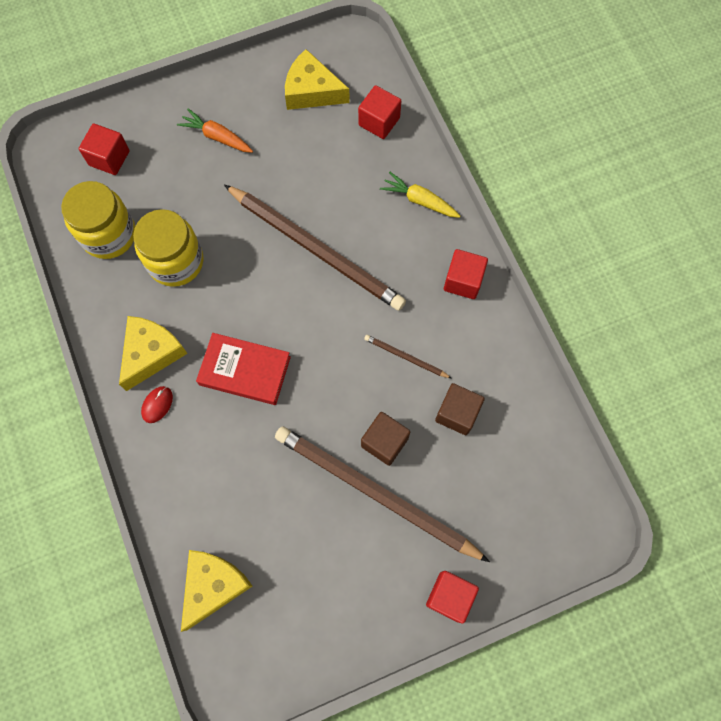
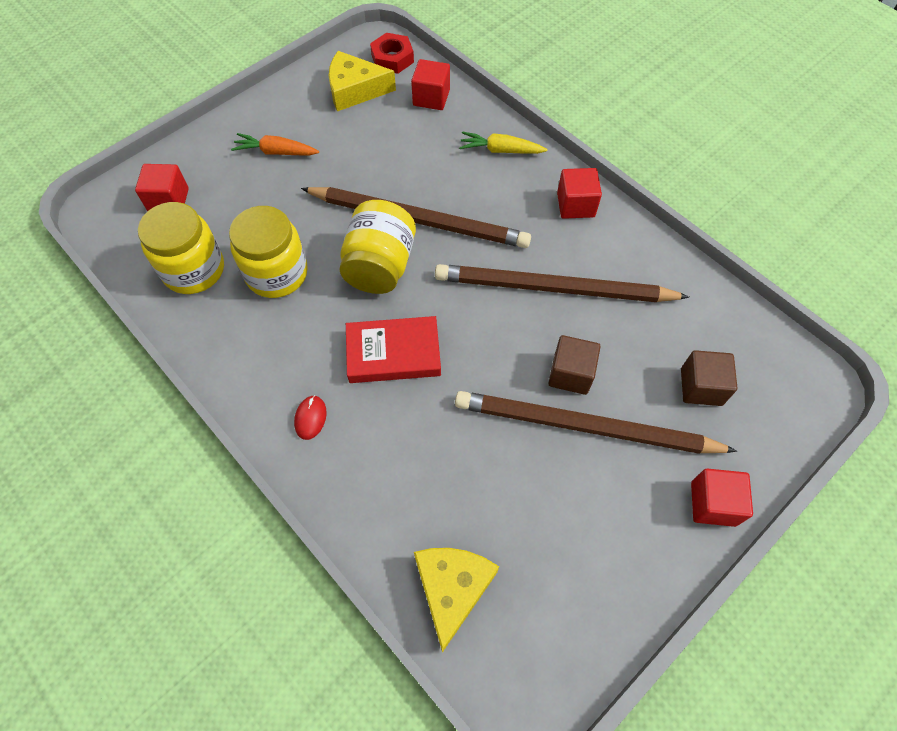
camera: 20 degrees left, 10 degrees down
(151, 353) = (284, 369): yellow cheese -> none
(265, 284) = (380, 266): none -> yellow jar
(360, 65) = (392, 58): none -> red nut
(405, 357) = (553, 288): brown pencil -> brown pencil, size x2.42
(457, 413) = (629, 323): brown cube -> brown cube (701, 387)

